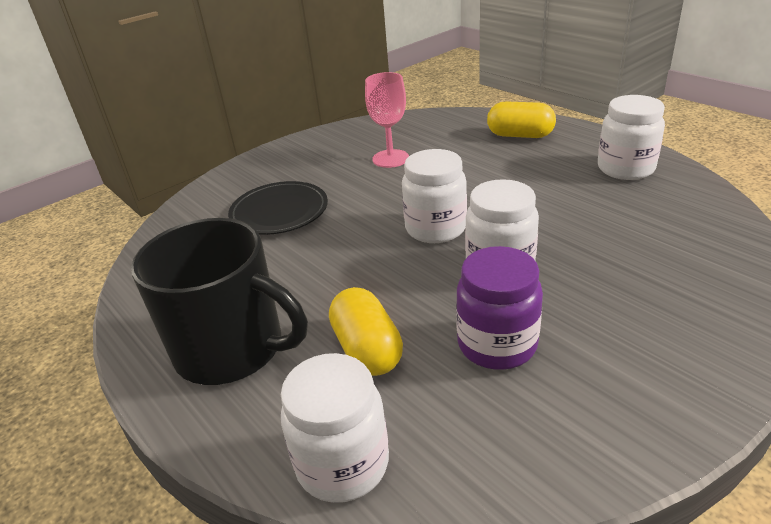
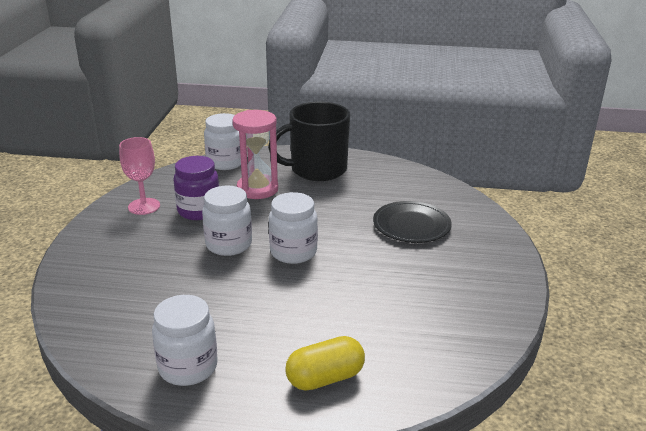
camera: 135 degrees right, 5 degrees down
(367, 349) = (257, 189): yellow capsule -> pink hourglass
(390, 158) = (408, 297): pink goblet -> pink goblet (144, 206)

